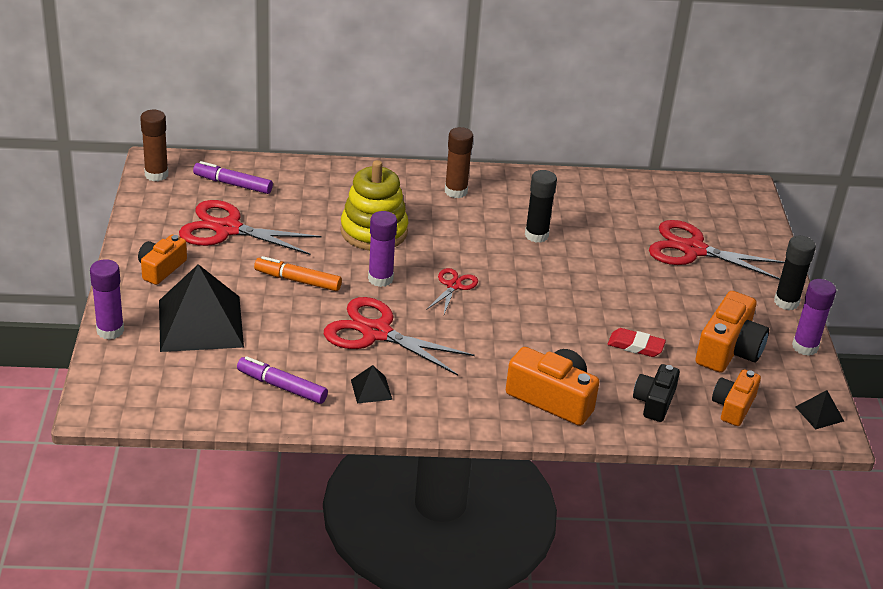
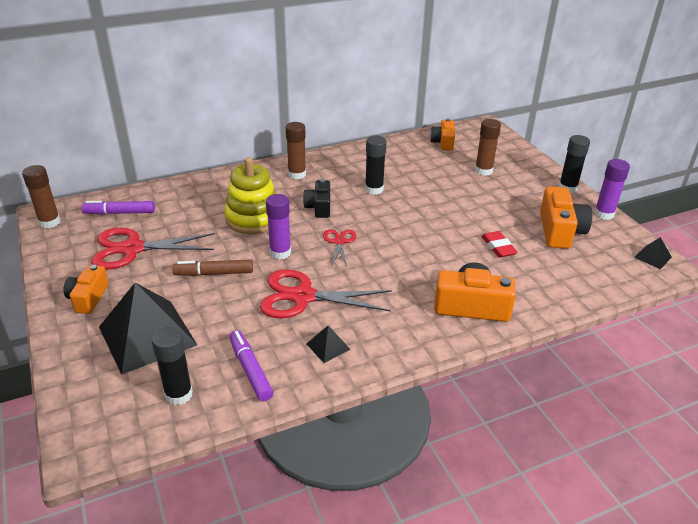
camera: 20 degrees left, 0 degrees up
(110, 330) = (63, 370): purple glue stick -> none
(203, 386) = (178, 394): none -> black glue stick
(282, 386) = (250, 370): purple marker -> purple marker turned 60 degrees clockwise
(298, 280) = (214, 273): orange marker -> brown marker
(635, 346) = (498, 247): red eraser -> red eraser turned 75 degrees clockwise
(654, 402) = (543, 284): black camera -> black camera (319, 207)
(693, 250) = (483, 171): red scissors -> brown glue stick
(733, 406) = (596, 270): orange camera -> orange camera (443, 142)

